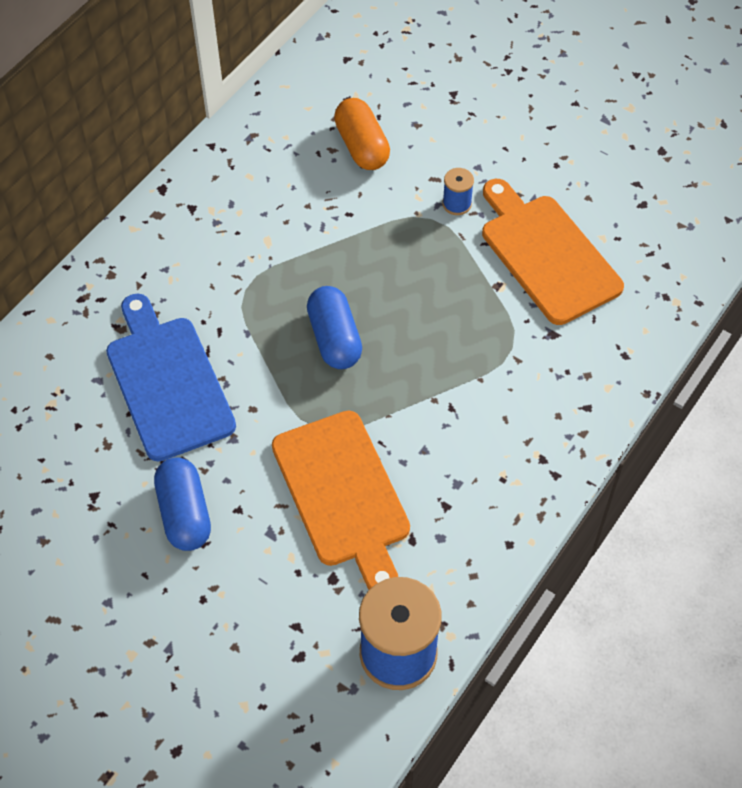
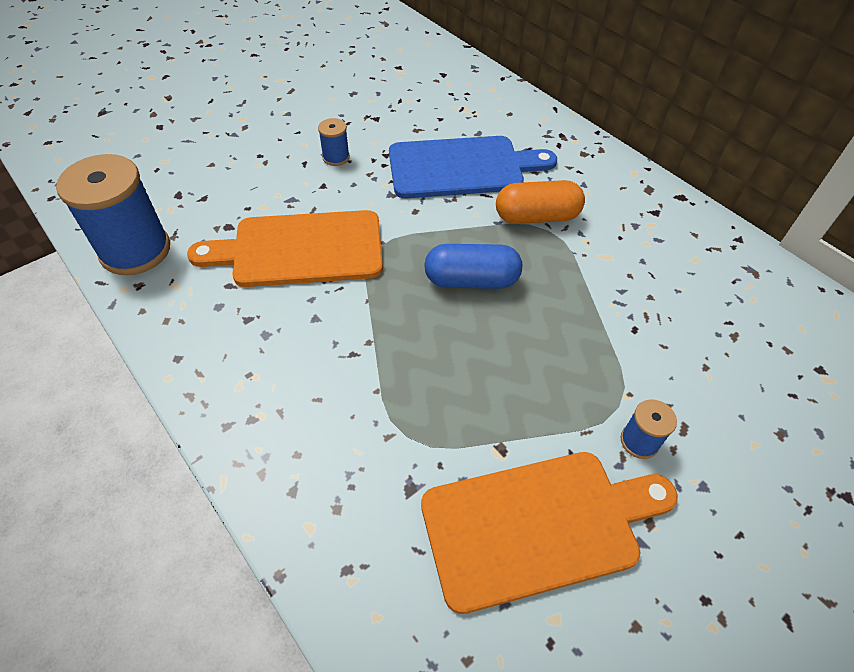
camera: 105 degrees right, 5 degrees down
(184, 513) = (336, 157): blue capsule -> blue spool
(362, 146) = (740, 365): orange capsule -> orange capsule (536, 217)

